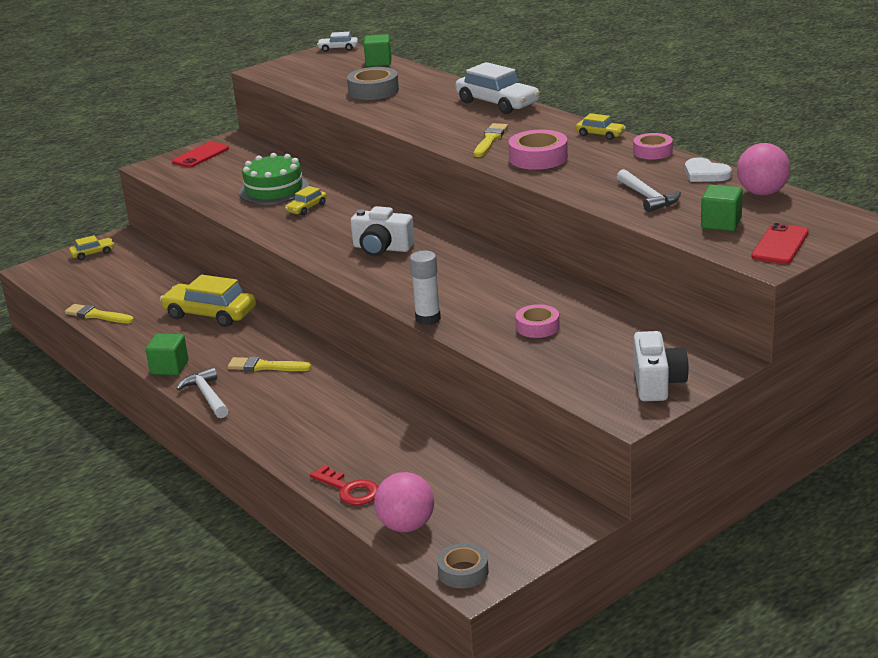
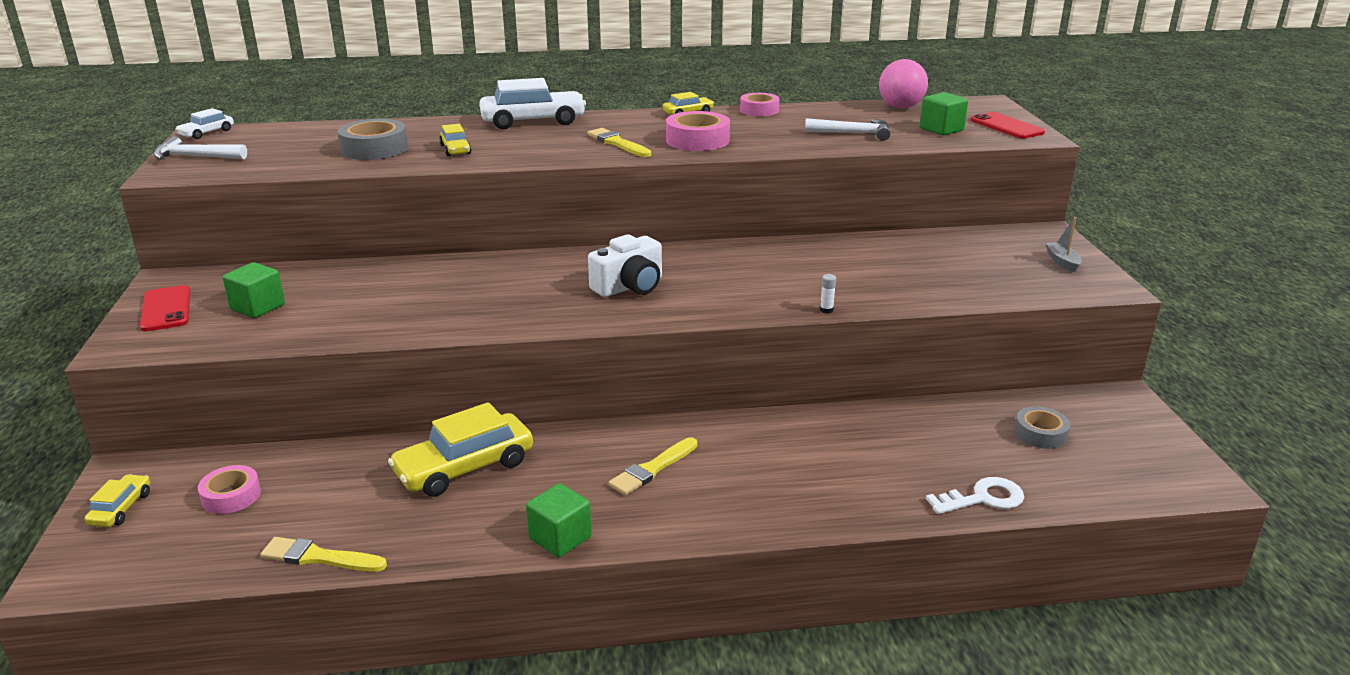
camera: 60 degrees left, 0 degrees up
(97, 315) = (319, 557): yellow brush -> yellow brush turned 45 degrees clockwise
(207, 396) = (671, 530): white hammer -> white hammer (195, 157)
(274, 189) = (368, 296): green cake -> none
(306, 208) = (456, 293): yellow car -> yellow car (455, 149)
(349, 489) = (983, 498): red key -> white key
(378, 62) = (300, 130): green cube -> green cube (257, 307)
(406, 526) = (1080, 487): pink ball -> none
(428, 319) = (826, 310): white glue stick -> white glue stick, size x0.46
(463, 572) = (1185, 483): grey tape -> grey tape (1040, 434)
(537, 327) = (905, 272): pink tape -> pink tape (231, 496)
(657, 383) = (1062, 262): white camera -> grey boat
(705, 174) = (835, 110): white heart -> none

